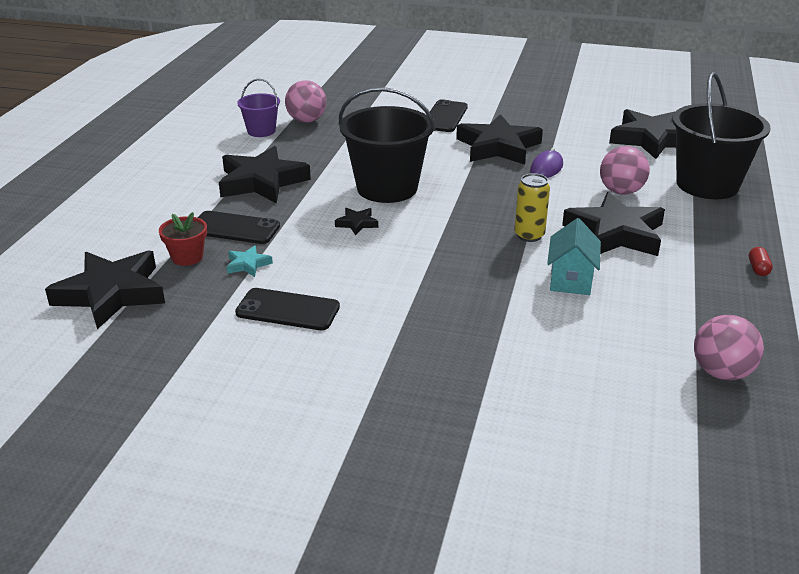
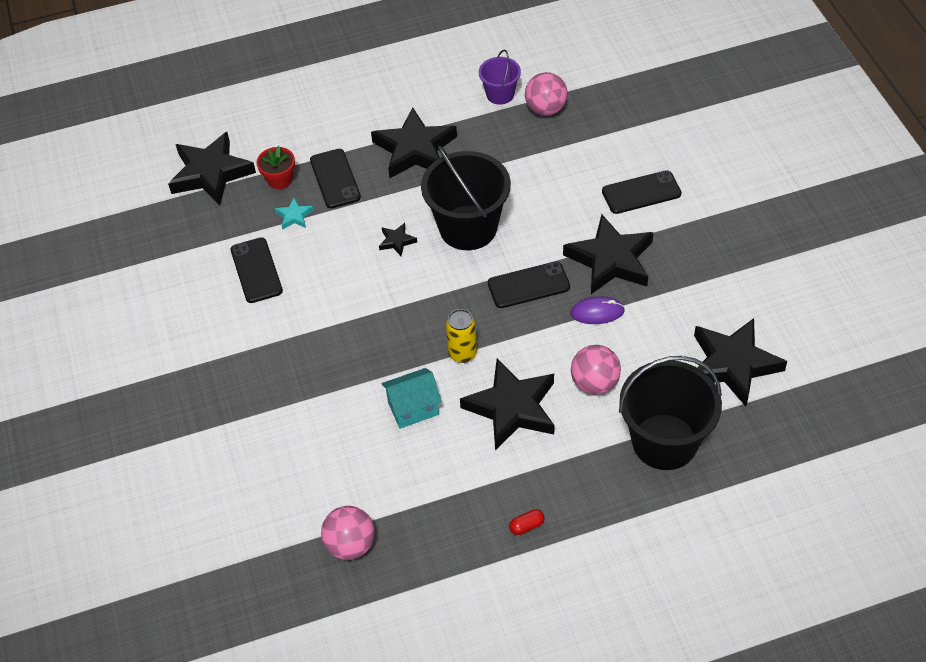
camera: 60 degrees right, 20 degrees up
(485, 184) = (528, 285): none -> black phone

